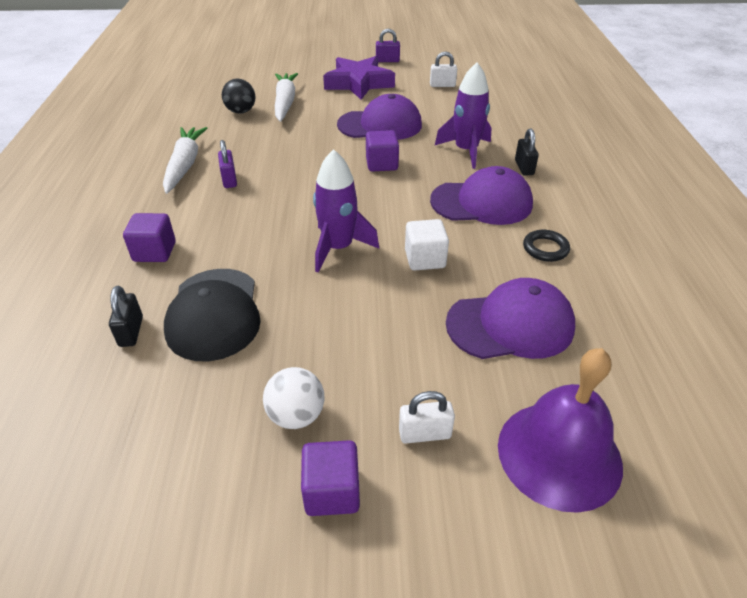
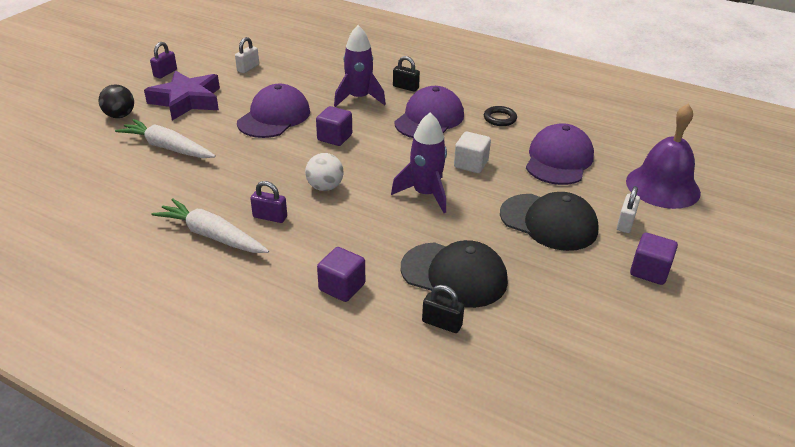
camera: 60 degrees left, 5 degrees down
(241, 111) = (148, 176): black ball -> black ball (120, 116)
(296, 415) = (582, 266): white ball -> white ball (325, 187)
(365, 357) = (548, 222): none -> black cap

